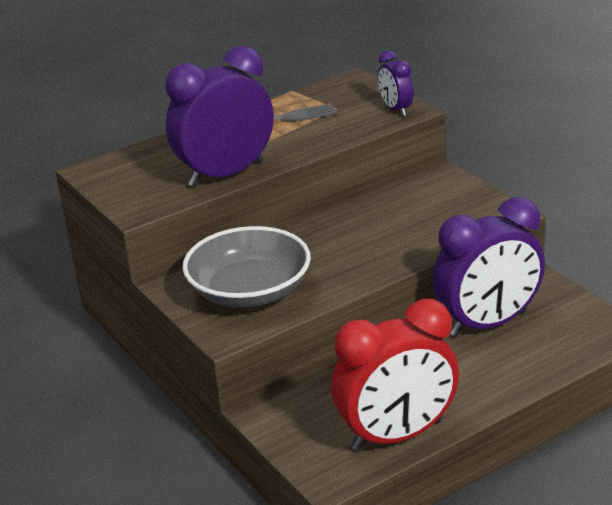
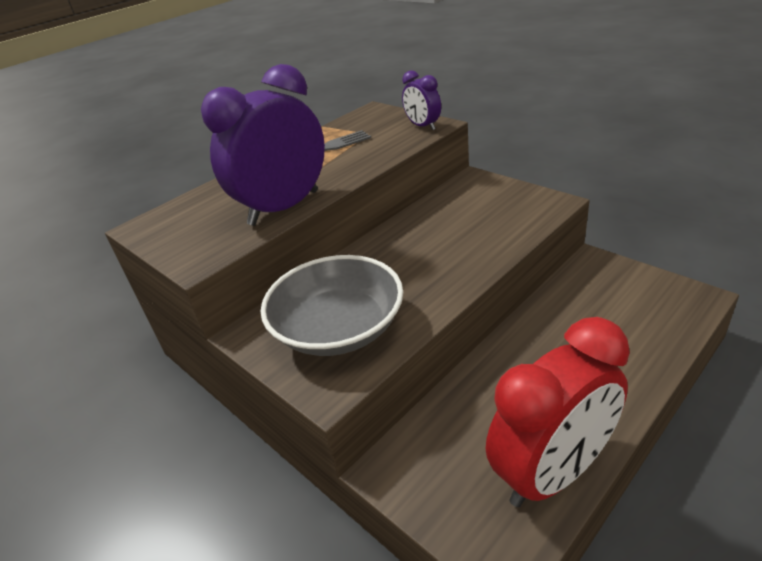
camera: 10 degrees left, 5 degrees up
(488, 324) = (571, 312): purple clock -> none

